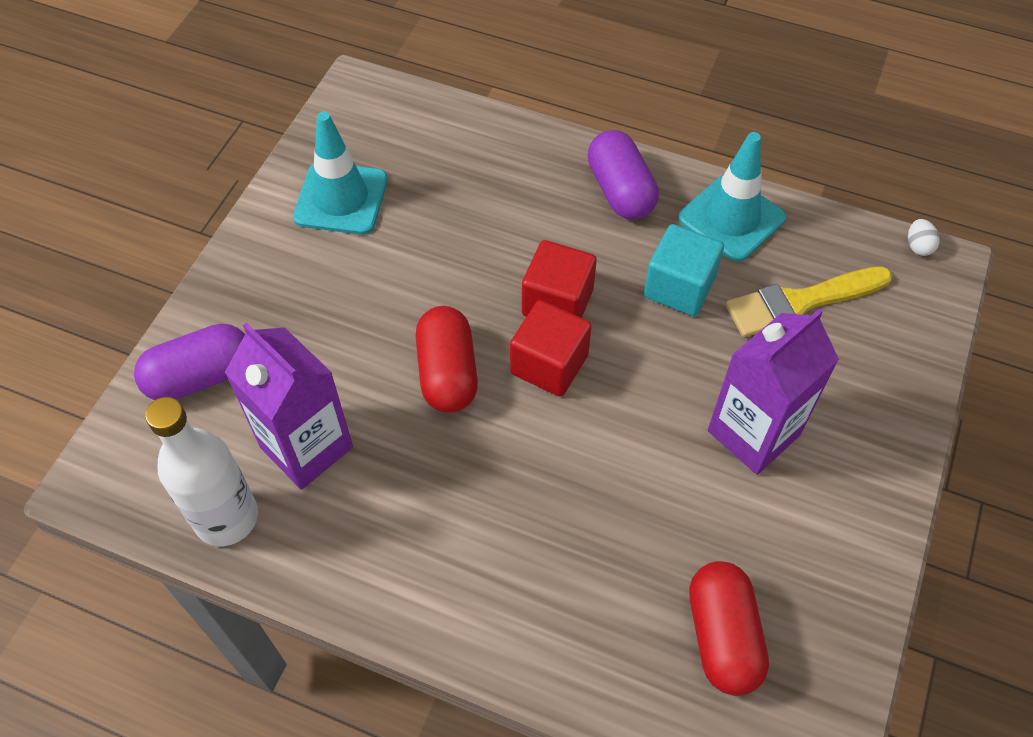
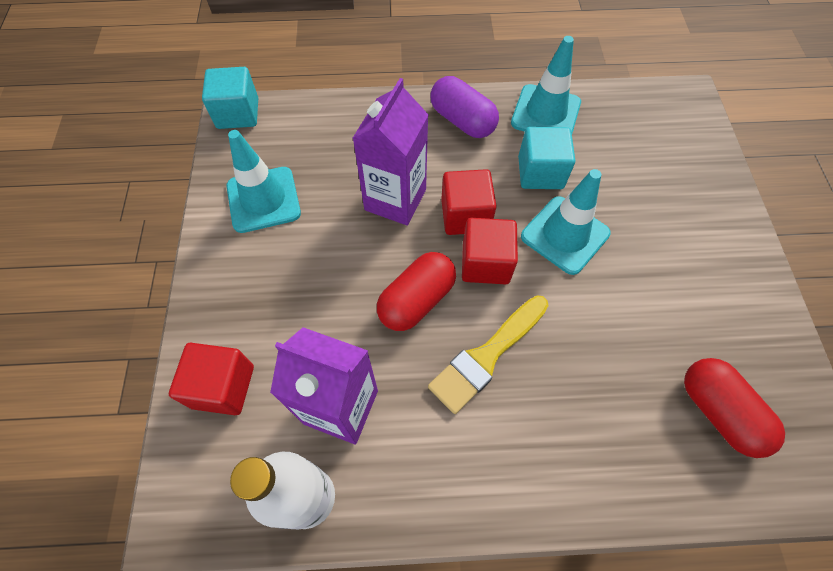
camera: 25 degrees left, 5 degrees up
(200, 376) = (223, 386): purple capsule -> red cube
(363, 90) = (238, 113): none -> turquoise cube
(447, 372) = (417, 300): red capsule -> red capsule turned 75 degrees clockwise
(663, 370) = (565, 235): none -> turquoise traffic cone
(753, 433) = (648, 254): purple carton -> purple carton (395, 200)
(800, 302) = (622, 153): yellow brush -> yellow brush (486, 356)
(918, 246) = (669, 89): white egg -> none

